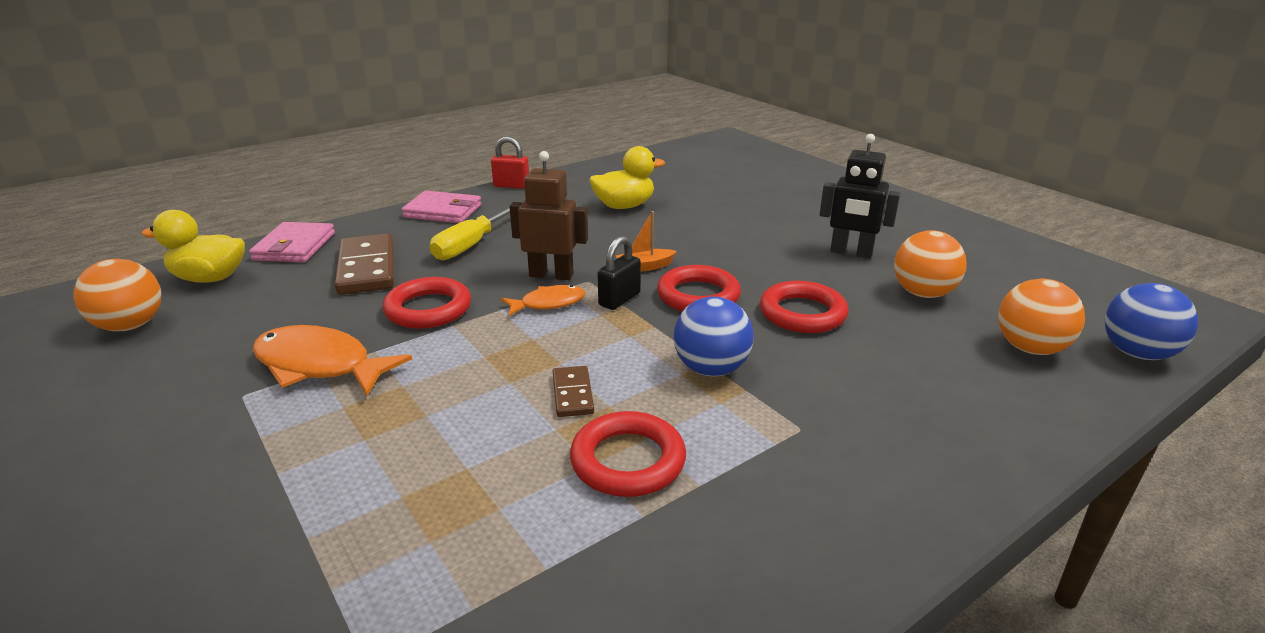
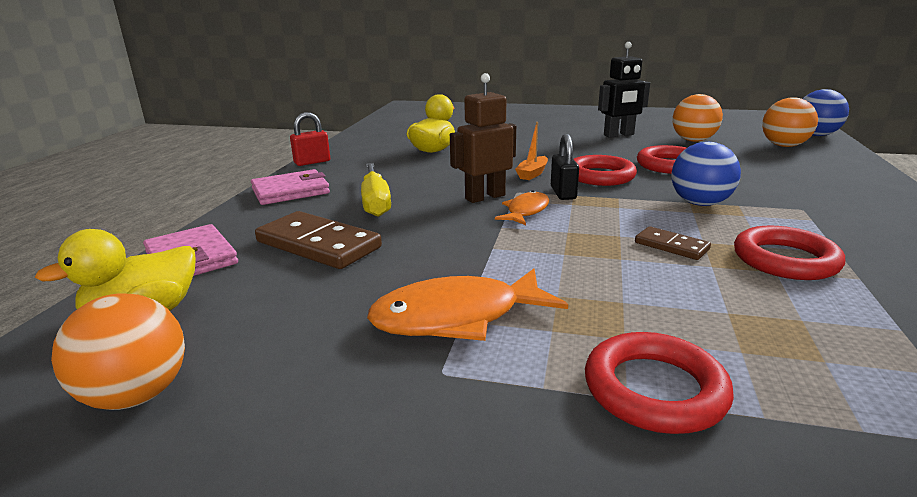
camera: 40 degrees left, 5 degrees down
(428, 309) = (448, 247): red ring -> red ring (654, 389)

